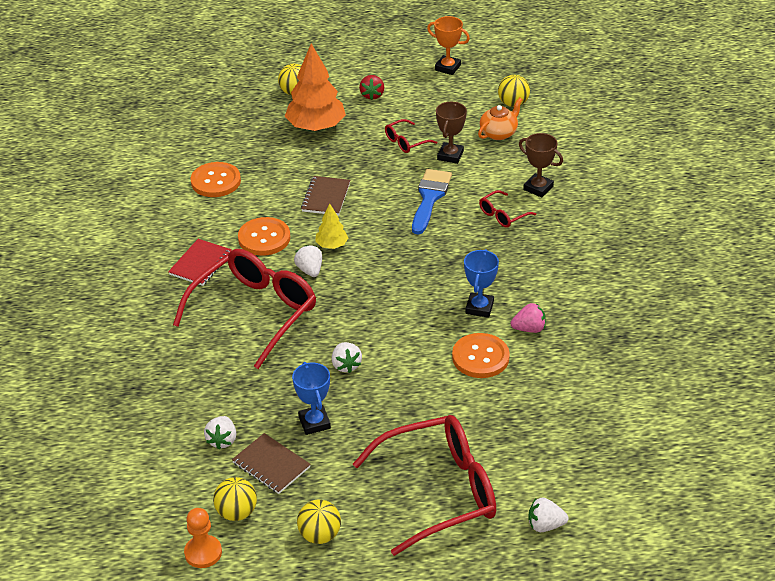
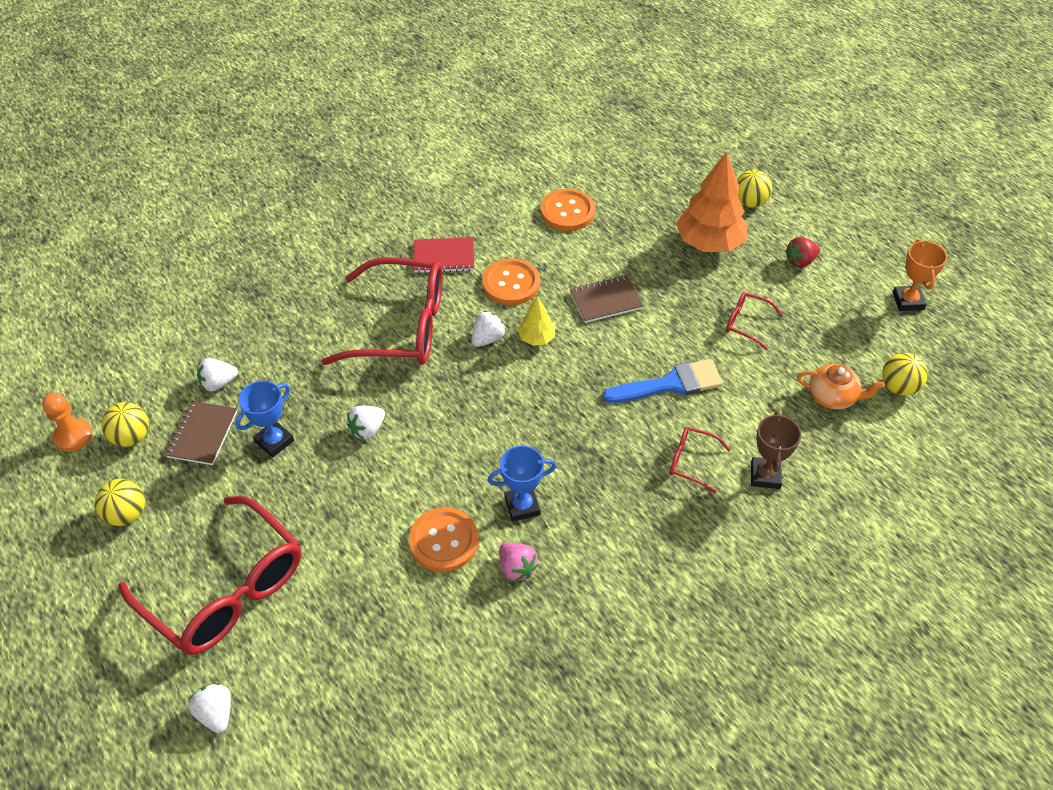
camera: 60 degrees right, 10 degrees up
(450, 155) = (756, 370): brown trophy -> none

